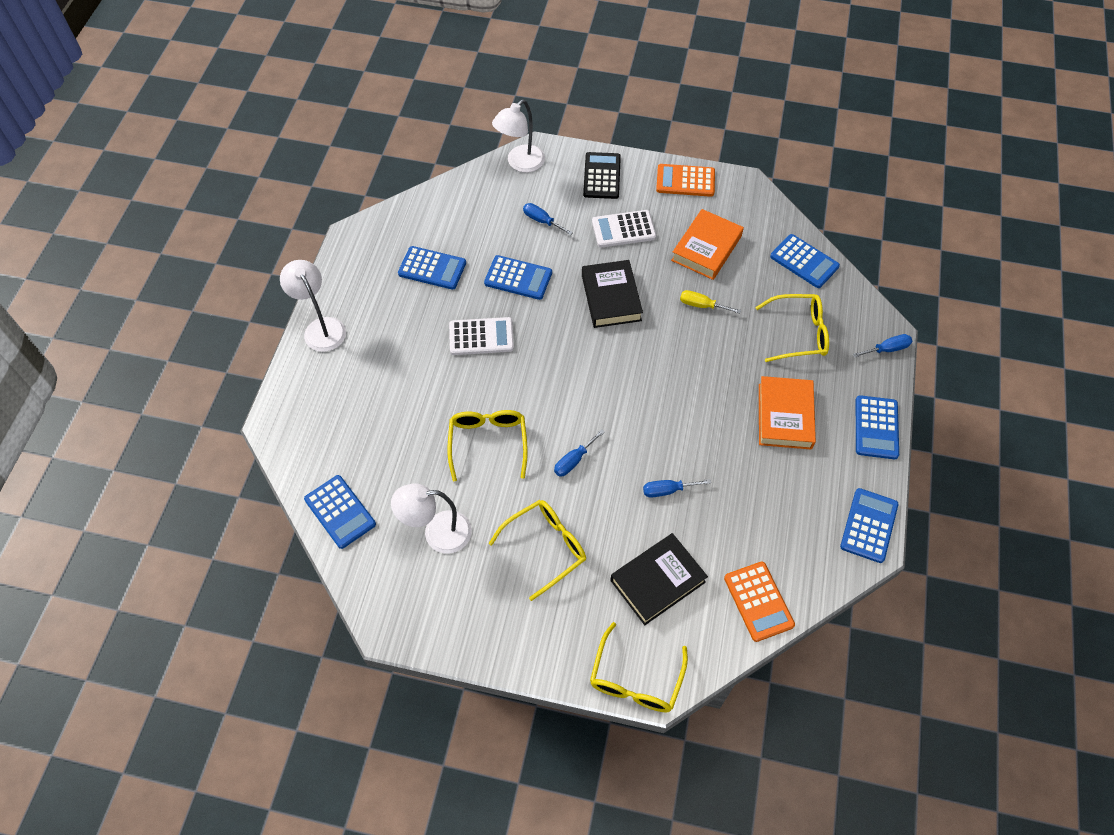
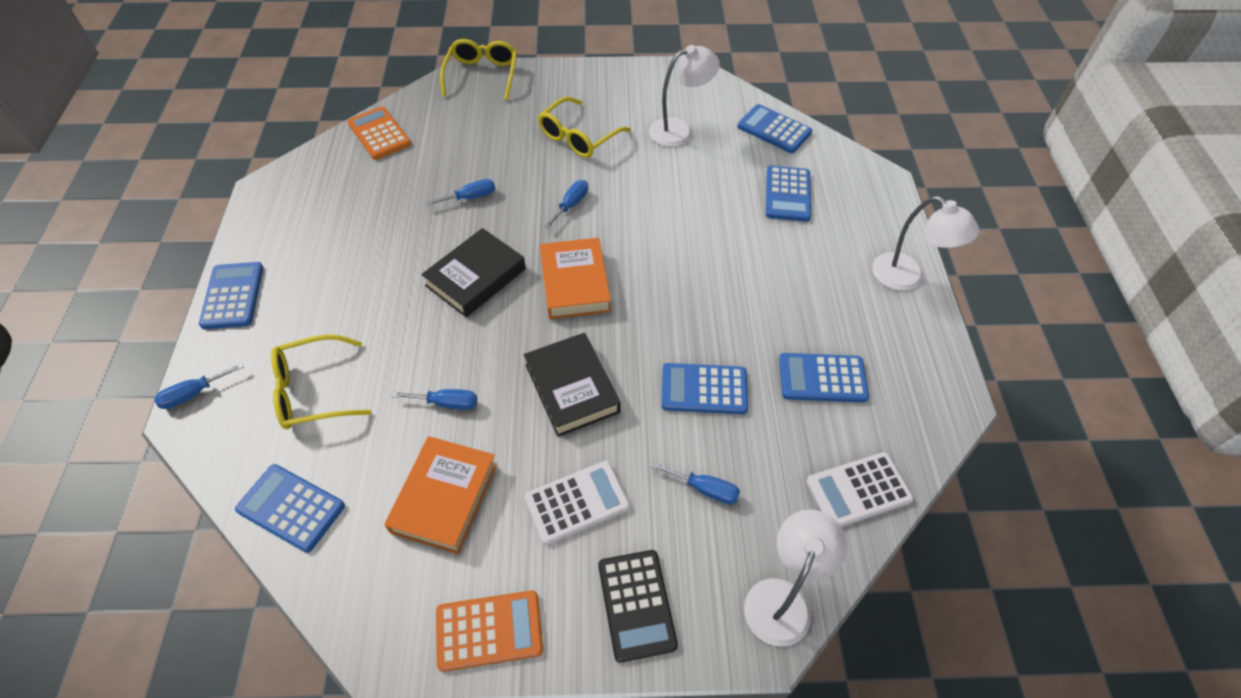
camera: 165 degrees right, 5 degrees down
(481, 337) = (718, 305): white calculator -> white calculator (858, 490)
(488, 443) = (663, 203): yellow glasses -> none
(657, 581) = (472, 132): black book -> black book (476, 277)
(701, 305) = (447, 403): yellow screwdriver -> blue screwdriver
(785, 416) = (341, 288): orange book -> orange book (574, 283)
(869, 525) = (263, 204): blue calculator -> blue calculator (787, 194)

